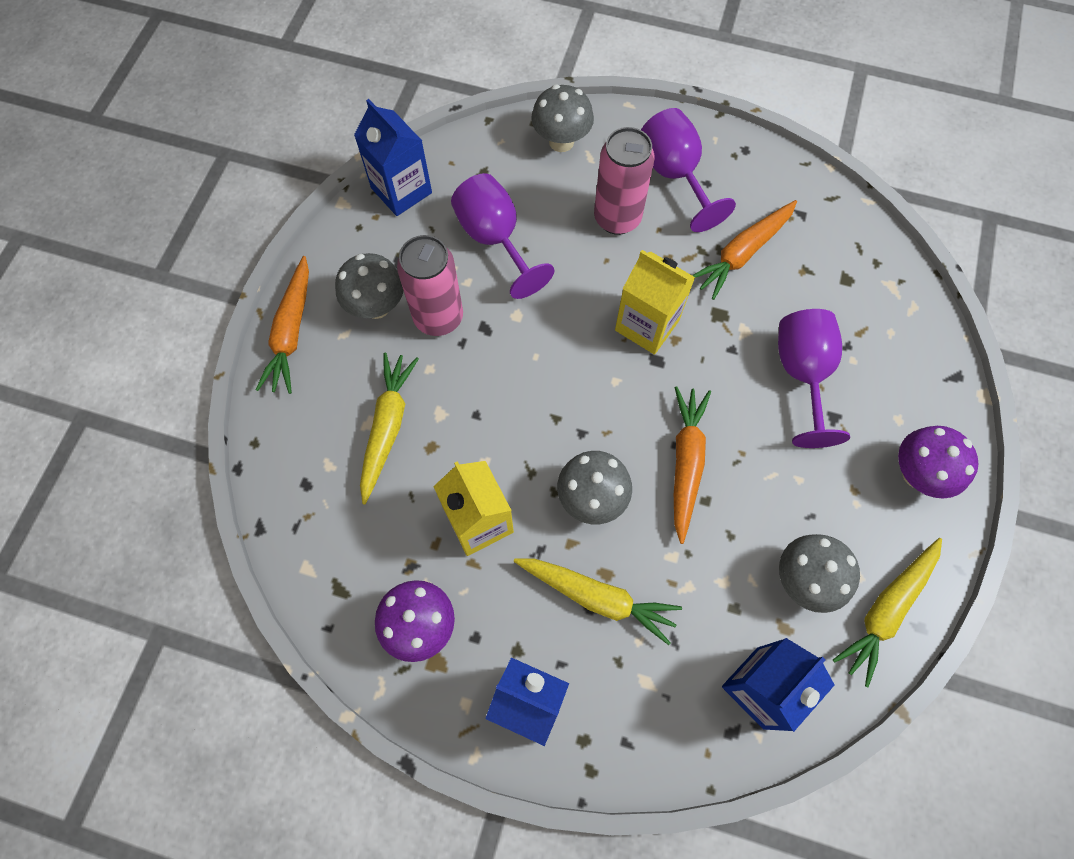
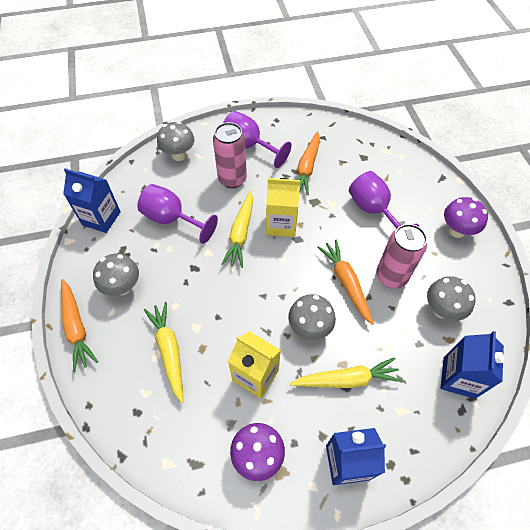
camera: 30 degrees left, 10 degrees down
(438, 317) = (164, 275): pink can -> pink can (391, 276)
(886, 610) = (488, 302): yellow carrot -> yellow carrot (241, 233)

